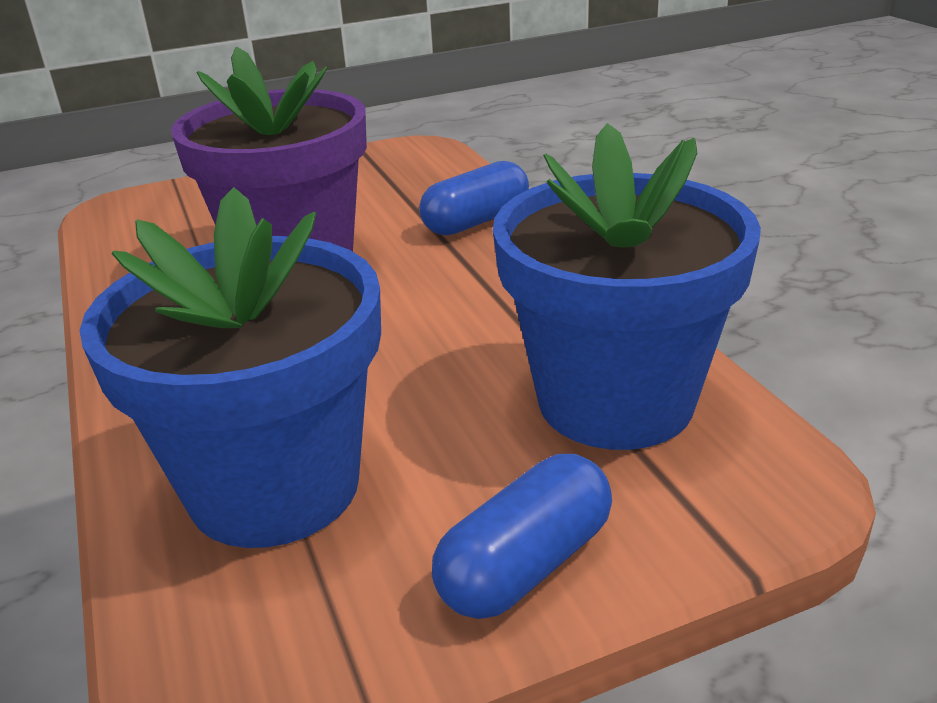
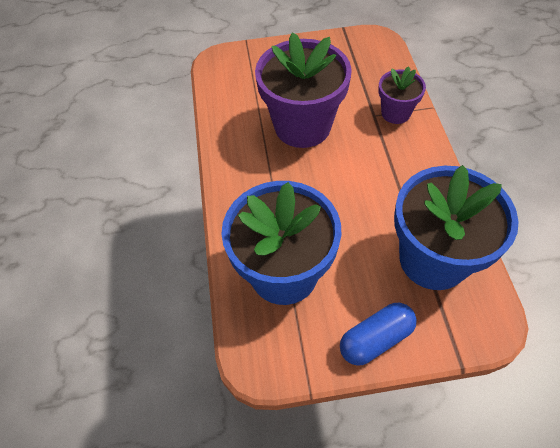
camera: 15 degrees right, 25 degrees up
(476, 221) = (395, 113): blue capsule -> purple flower pot

